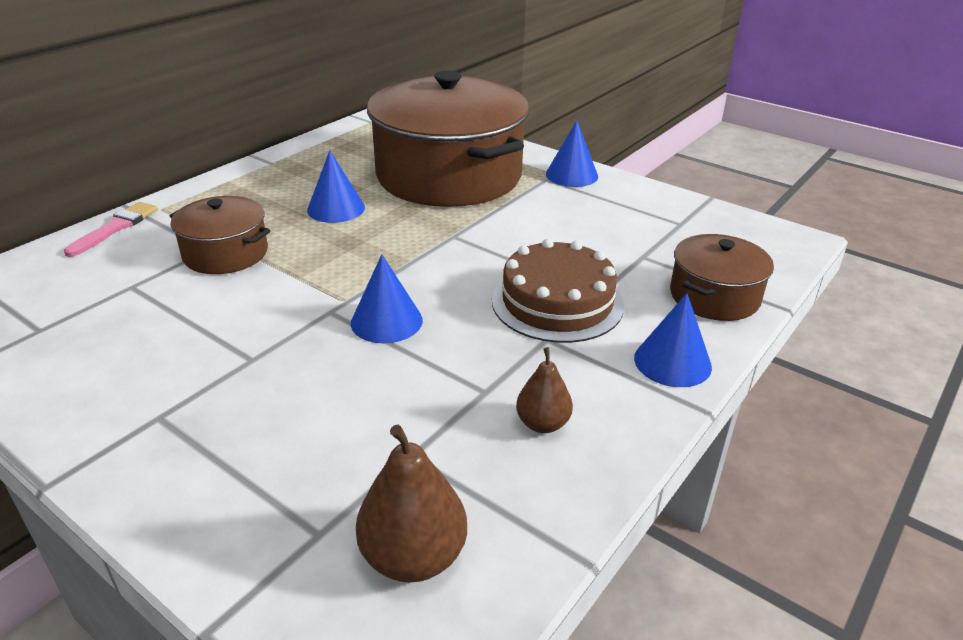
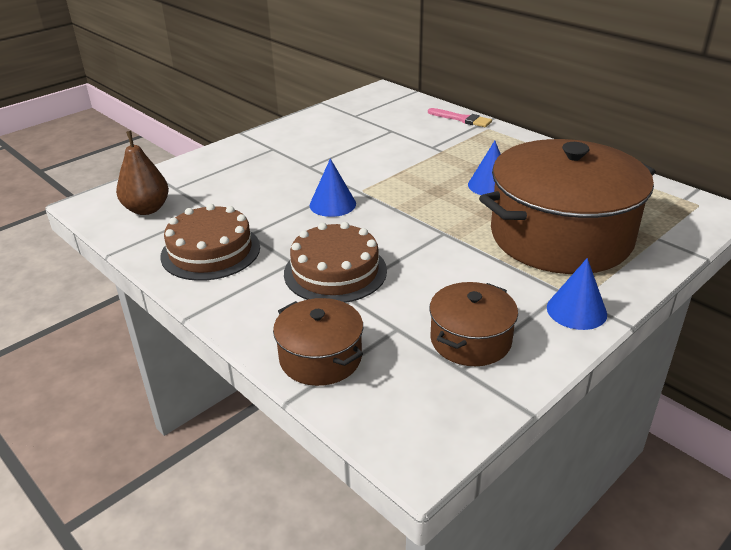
camera: 100 degrees right, 0 degrees up
(225, 253) = (425, 152): brown pot -> brown pot (470, 340)
(543, 424) = (210, 251): brown pear -> brown cake
(672, 362) = (243, 313): blue cone -> none

